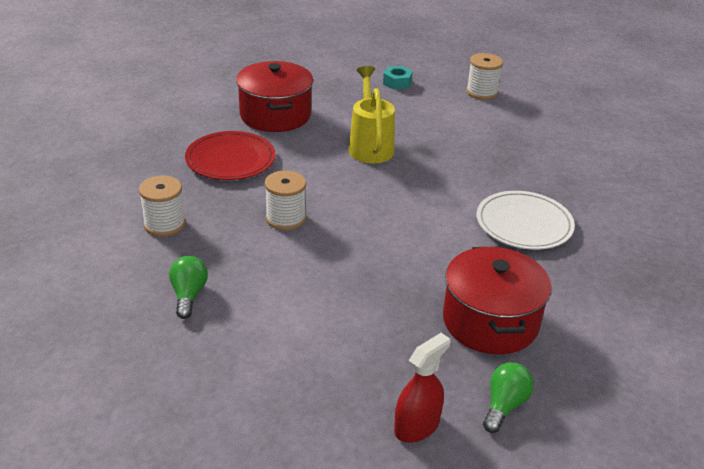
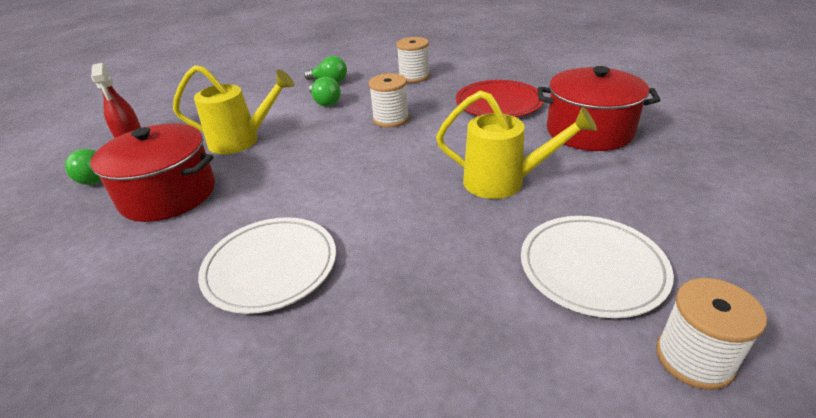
camera: 115 degrees right, 0 degrees up
(256, 279) = (325, 102): none -> green light bulb
(373, 314) = (241, 141): none -> yellow watering can
(397, 82) = (710, 244): turquoise nut -> none
(440, 114) = (592, 268): none -> white plate

